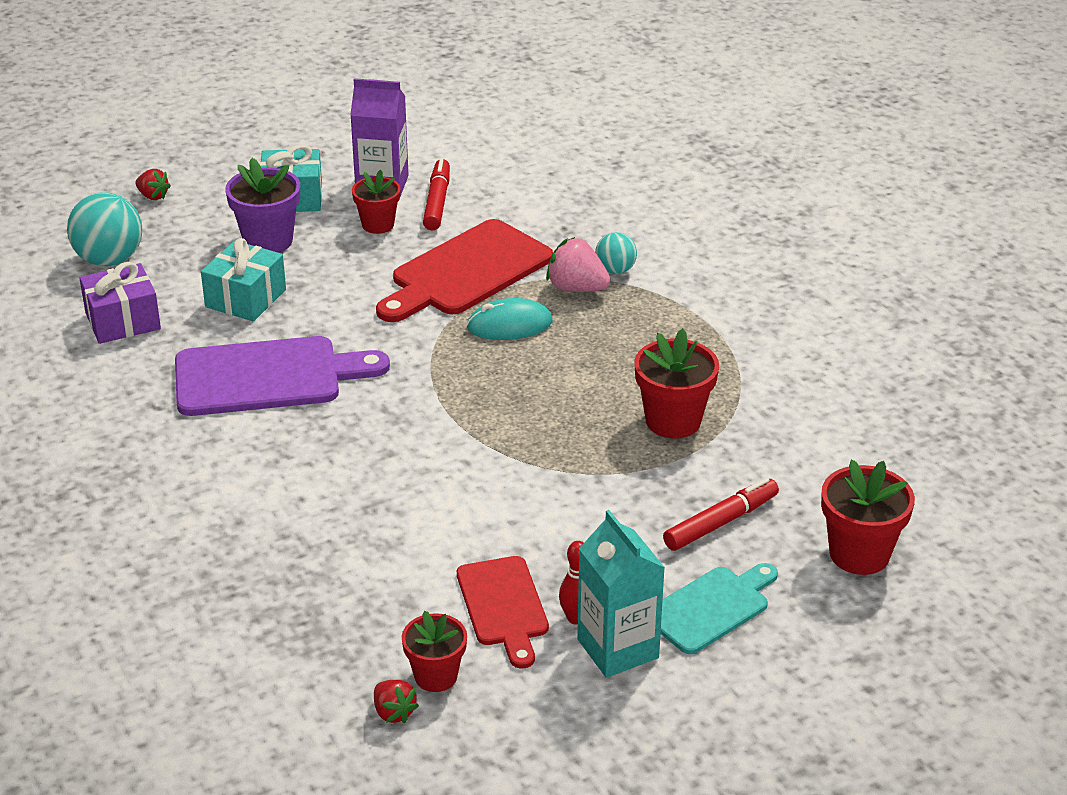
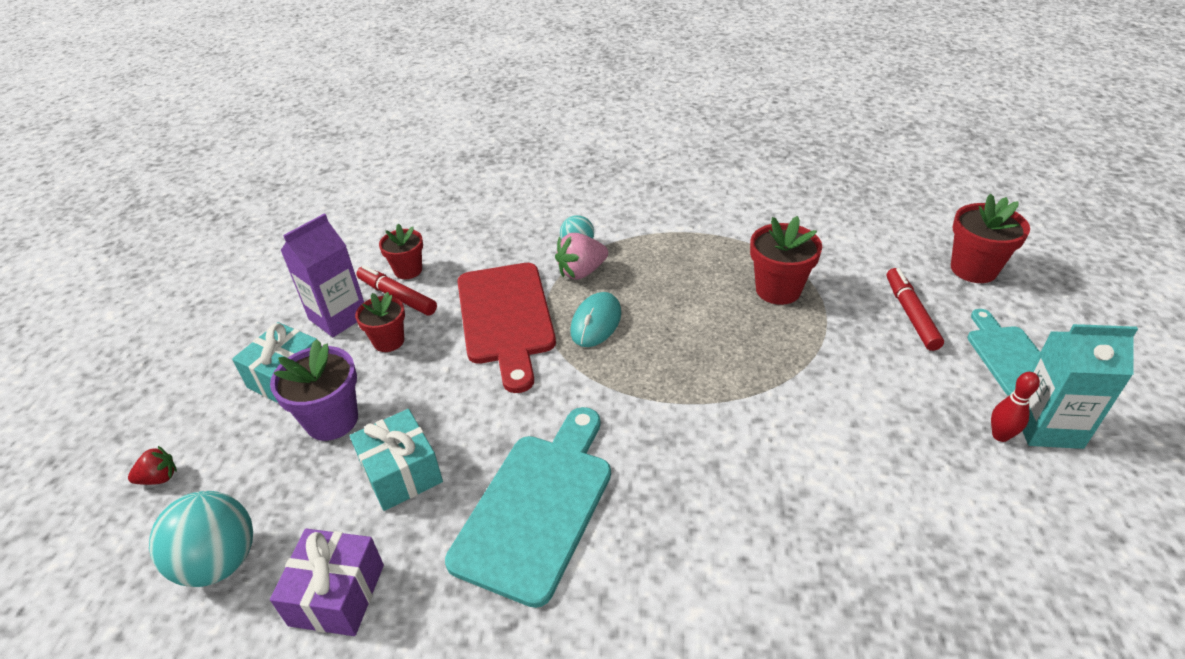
camera: 55 degrees left, 5 degrees up
(267, 377) = (537, 507): purple cutting board -> turquoise cutting board
(393, 712) = (1106, 618): red strawberry -> none
(436, 676) = (1057, 562): red flower pot -> red flower pot (408, 270)
(503, 606) = (969, 474): red cutting board -> none

